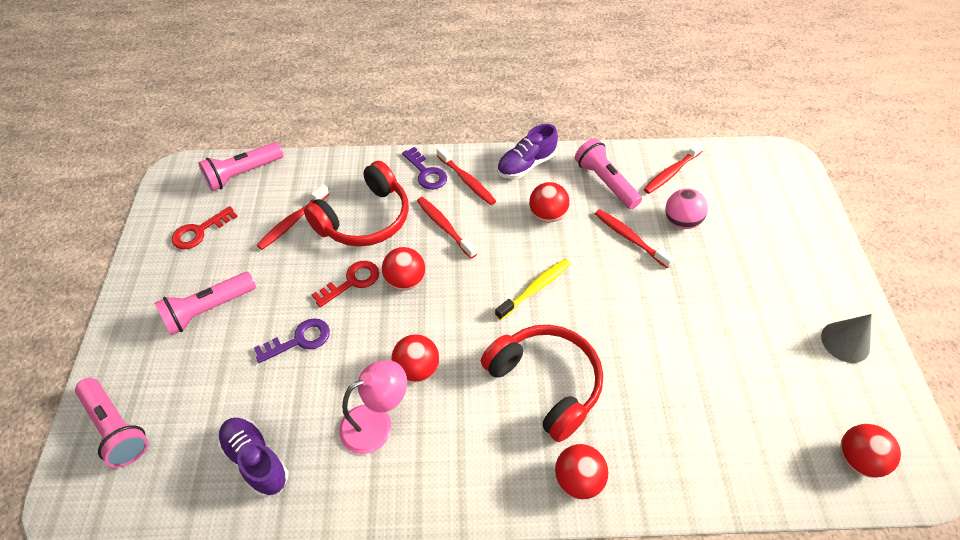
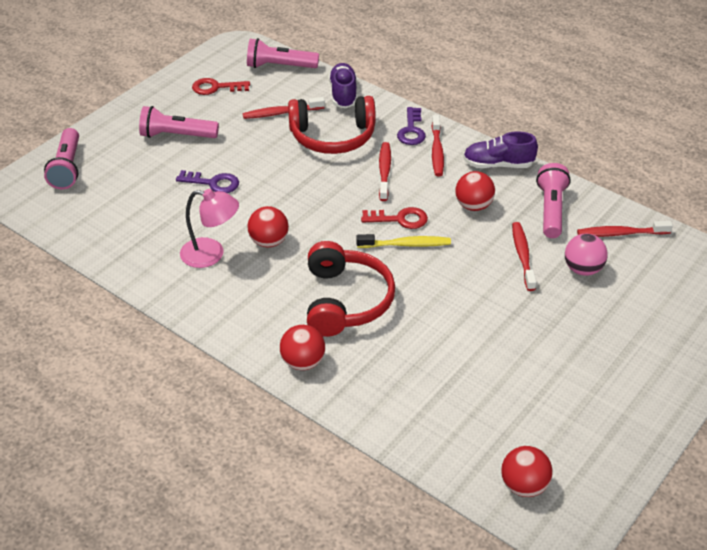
camera: 40 degrees right, 10 degrees down
(256, 460) = (124, 230): purple shoe -> purple shoe (343, 94)
(352, 282) = (282, 169): red key -> red key (399, 219)
(405, 281) = (318, 188): red ball -> none
(845, 342) = (619, 421): grey cone -> none

